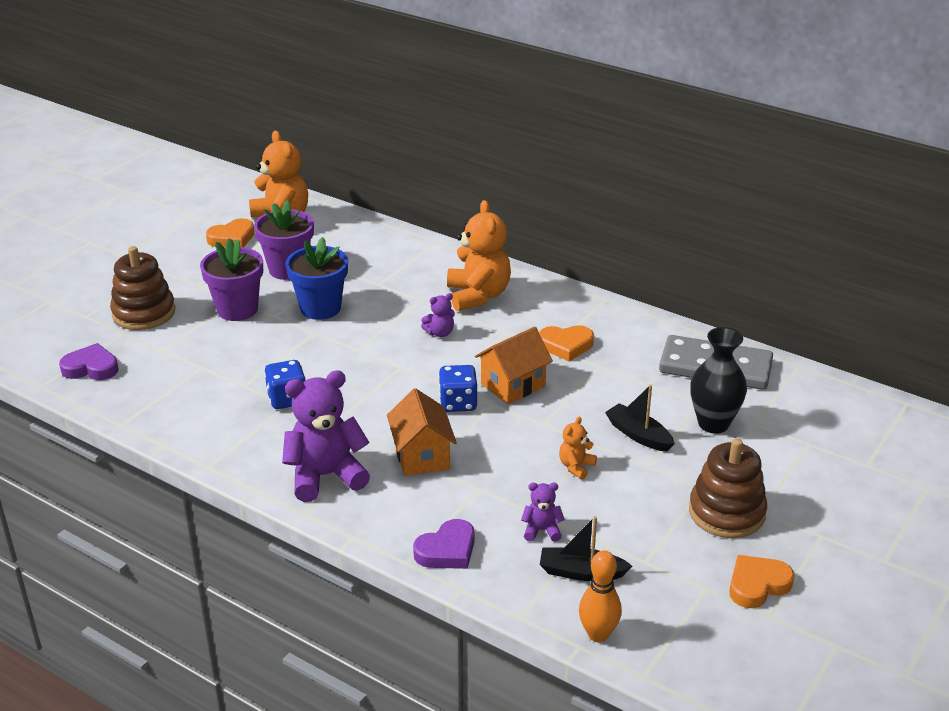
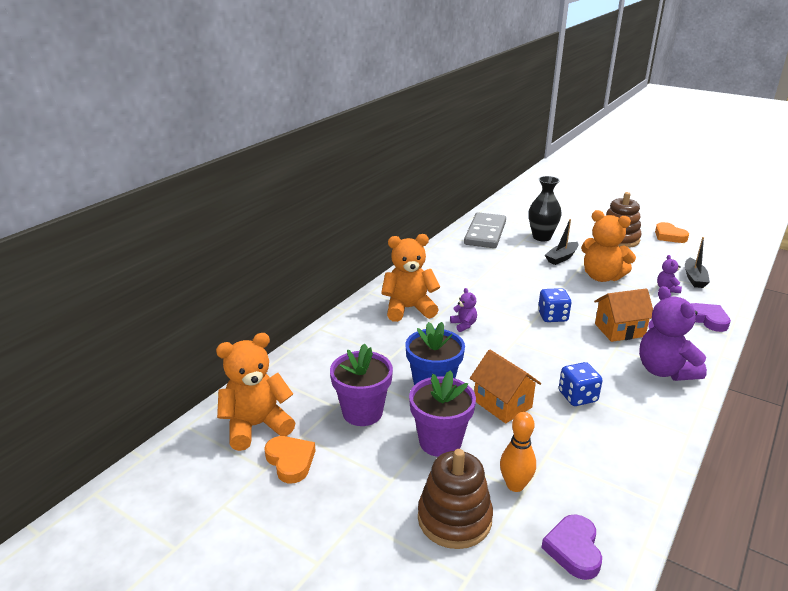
camera: 90 degrees left, 5 degrees down
(513, 385) = (524, 296): orange house -> orange house (502, 404)
(566, 345) = (471, 276): orange heart -> none
(576, 467) = (601, 277): orange teddy bear -> orange teddy bear, size x2.12
(598, 634) = (738, 275): orange bowling pin -> orange bowling pin (515, 485)

